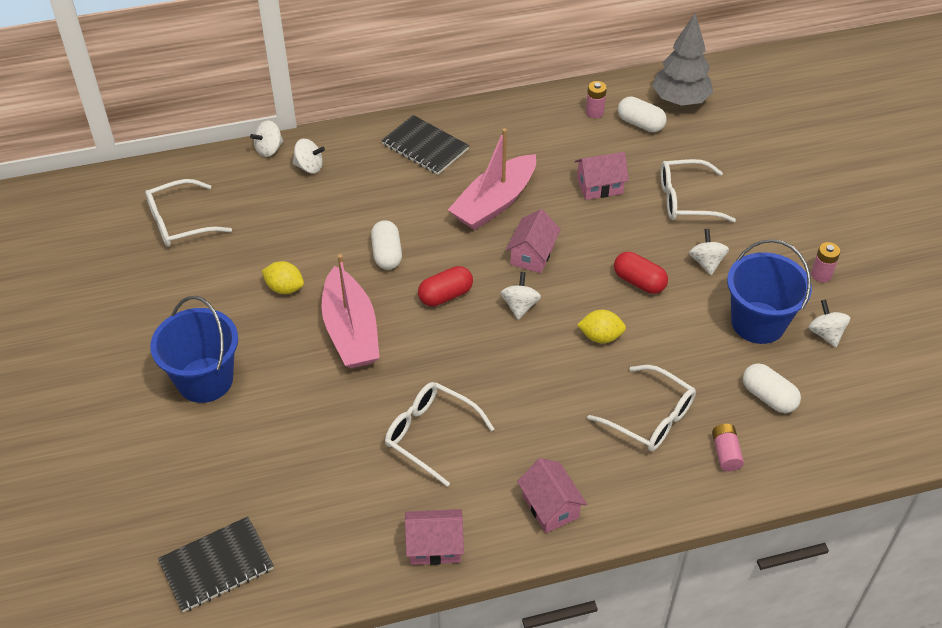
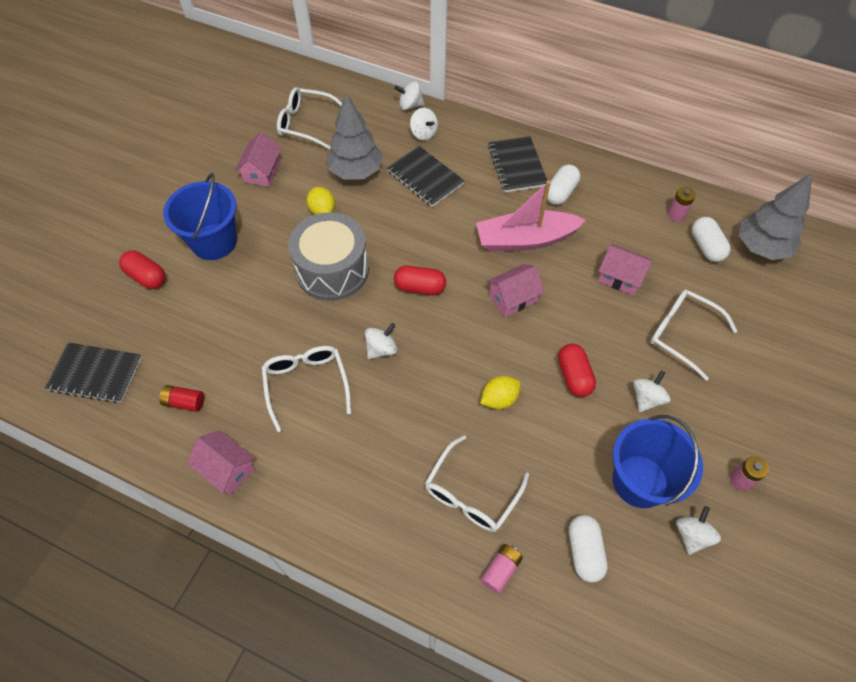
camera: 40 degrees right, 10 degrees up
(169, 453) = (146, 277): none -> red capsule
(280, 236) = (356, 172): none -> grey tree
(334, 525) = (184, 402): none -> red battery
(351, 331) = (332, 270): pink boat -> grey drum
(352, 204) = (425, 178): none -> black notebook
(387, 254) = (411, 230): white capsule -> white capsule (560, 192)
(520, 306) = (464, 332): white spinning top -> white spinning top (381, 349)
(550, 506) = (329, 504): pink house -> pink house (262, 172)
(600, 337) = (499, 399): yellow lemon -> yellow lemon turned 75 degrees counterclockwise
(650, 418) = (471, 493): white glasses -> white glasses turned 45 degrees clockwise

